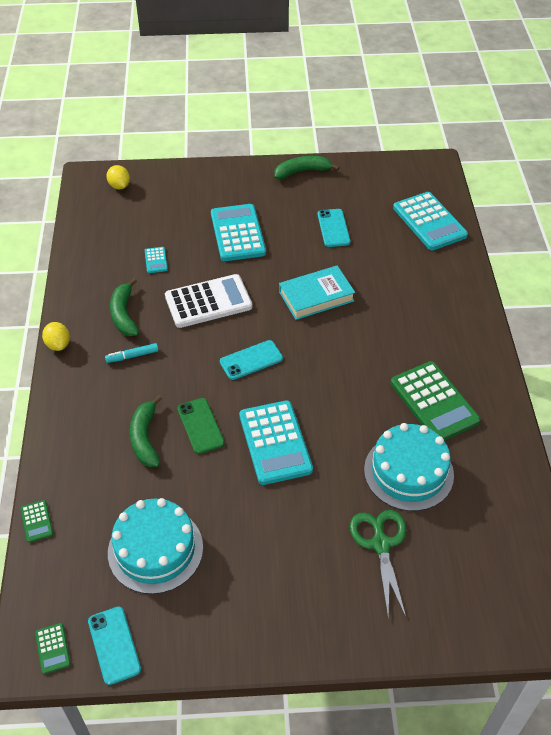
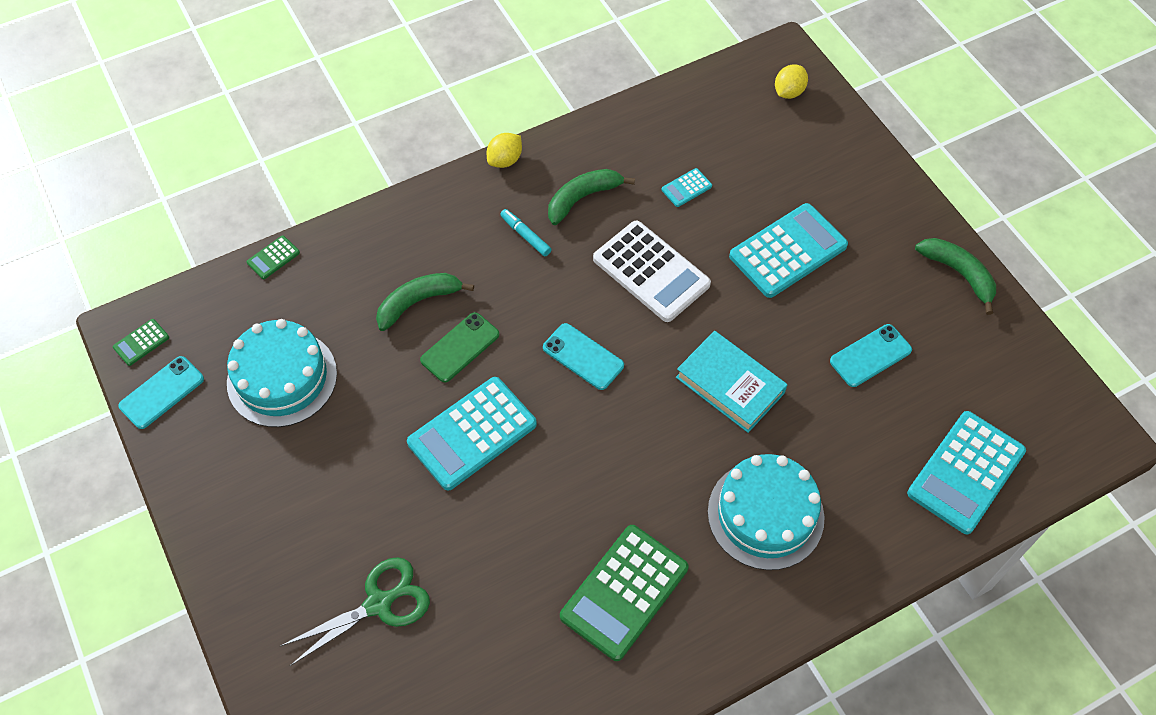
camera: 65 degrees right, 10 degrees up
(408, 472) = (497, 599): turquoise cake -> turquoise cake (765, 514)

